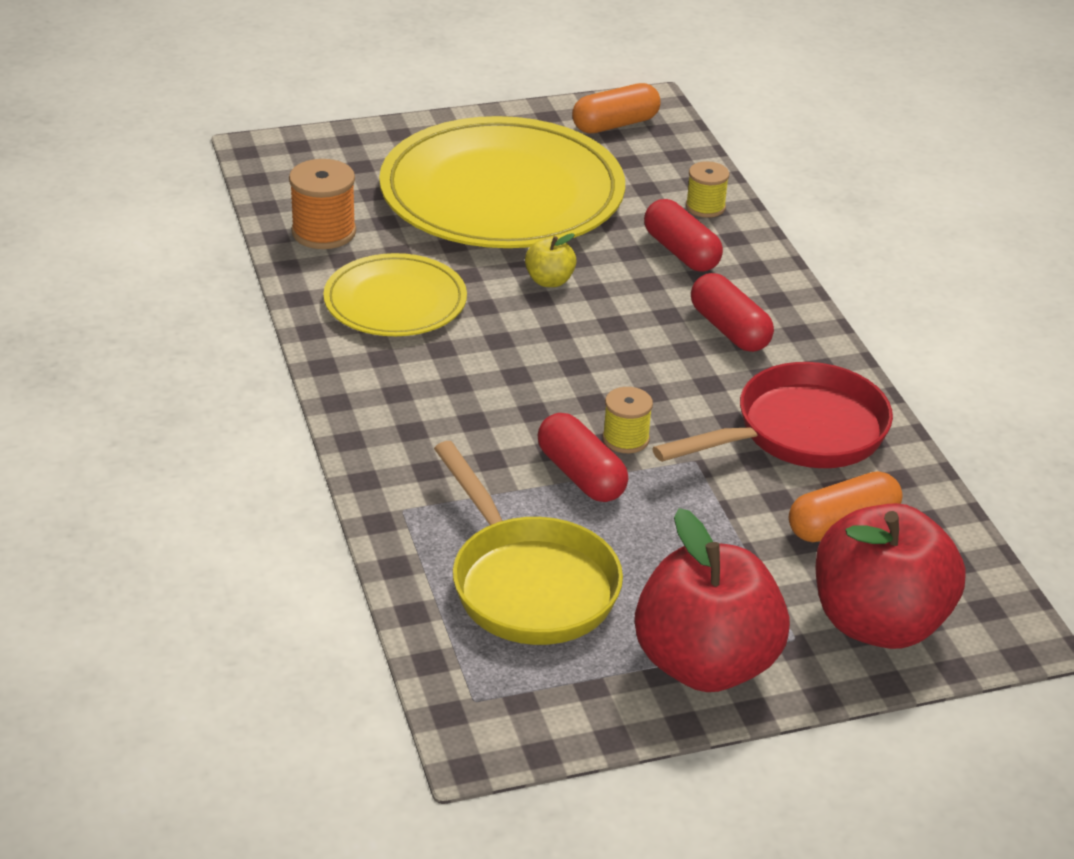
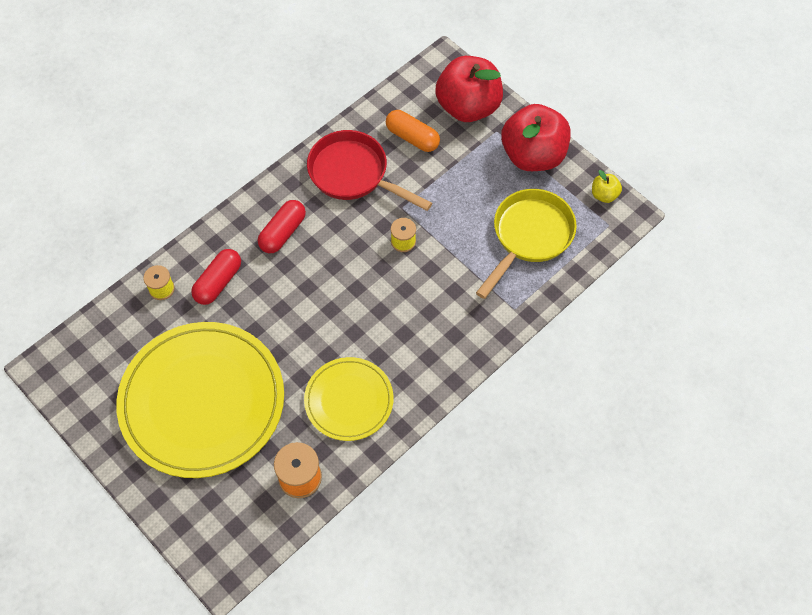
camera: 115 degrees left, 25 degrees up
(549, 281) = (284, 334): yellow apple -> yellow apple (604, 195)
(581, 475) = (442, 248): red capsule -> none
(615, 124) = (82, 376): orange capsule -> none

